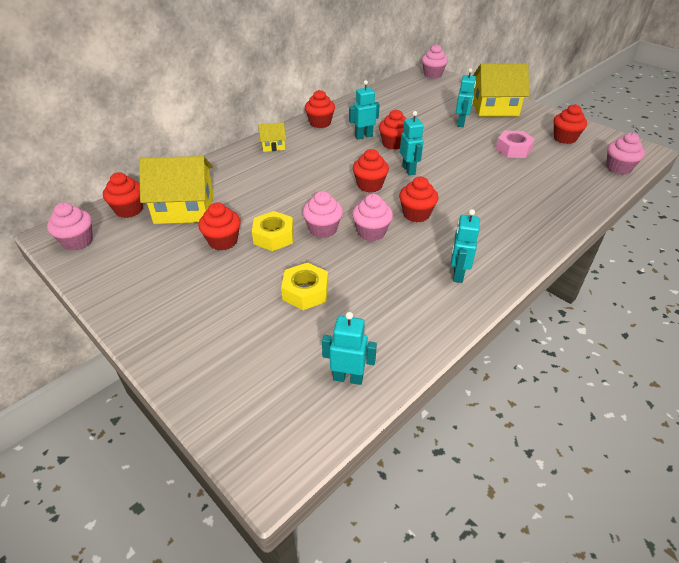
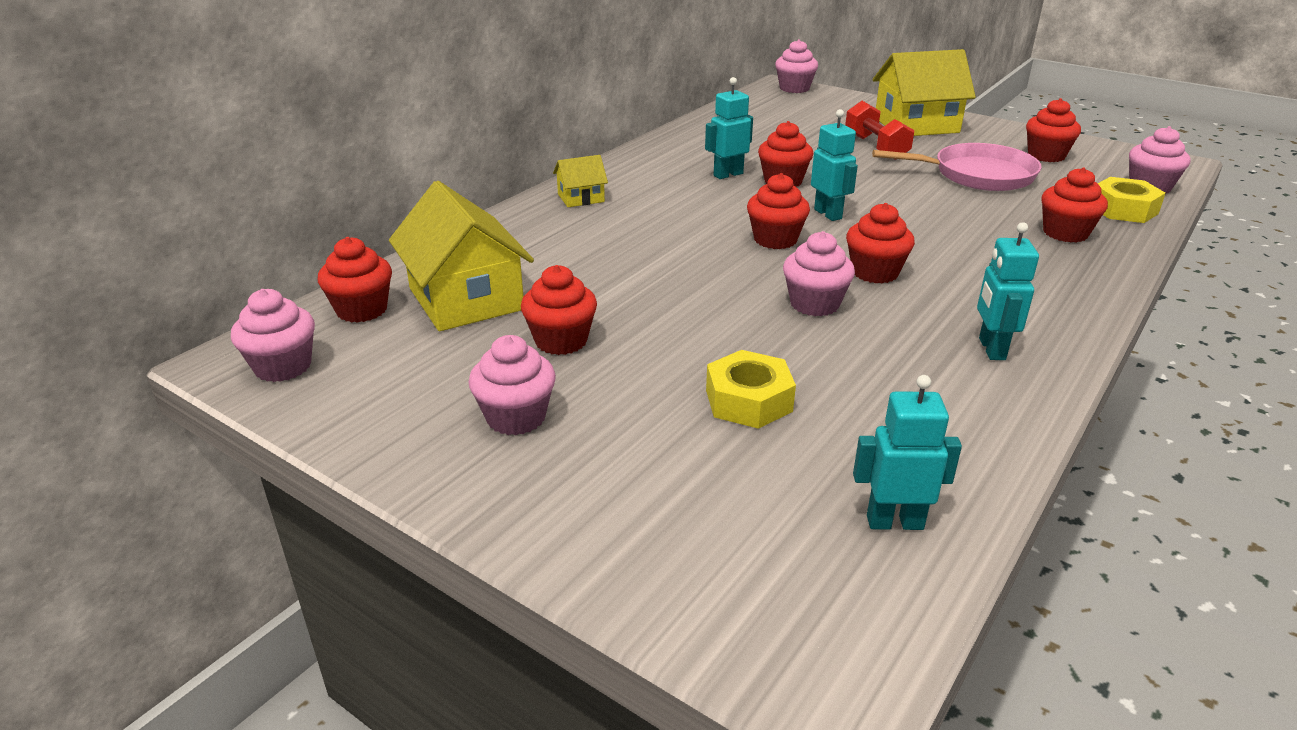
camera: 10 degrees left, 10 degrees down
(184, 208) = (466, 299): yellow house -> yellow house turned 75 degrees clockwise
(273, 236) = (649, 325): yellow nut -> yellow nut (1123, 209)
(320, 123) = (645, 162): red cupcake -> red cupcake (1065, 233)
(323, 229) = (730, 307): pink cupcake -> pink cupcake (516, 417)
(461, 123) = (876, 147): turquoise robot -> red dumbbell
(513, 149) = (977, 175): pink nut -> pink pan

